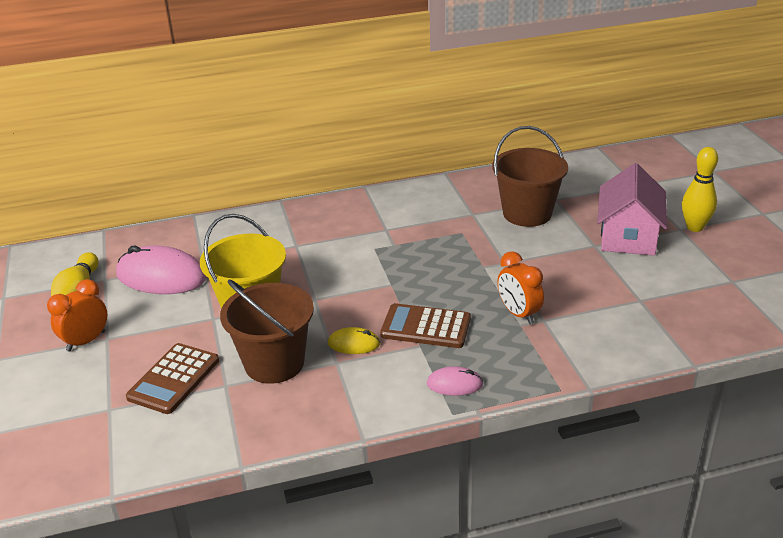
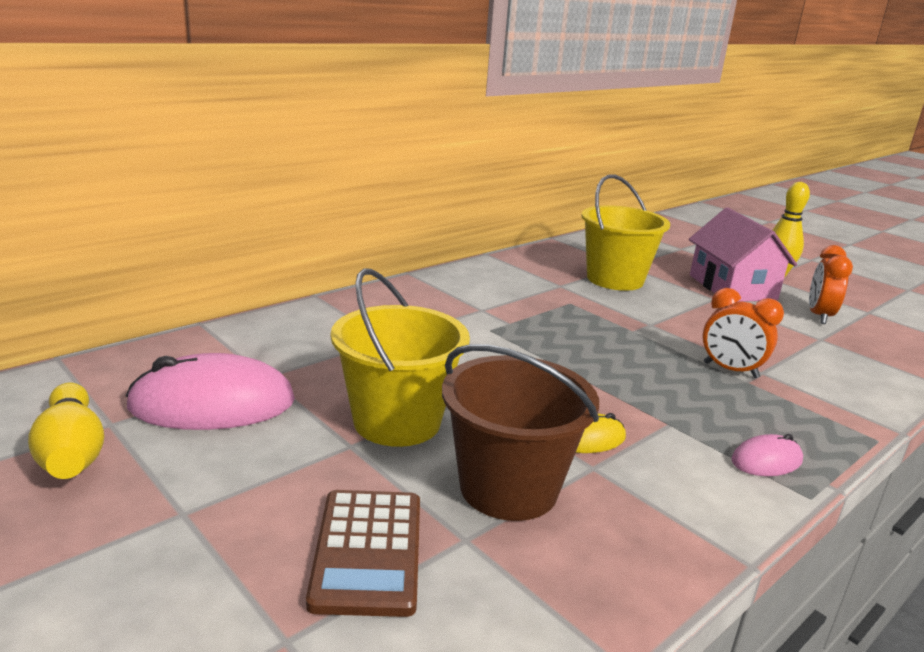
camera: 30 degrees left, 10 degrees down
(86, 341) = (143, 527): orange clock -> orange clock (819, 316)
(426, 327) = (651, 402): brown calculator -> none
(527, 213) = (615, 279): brown bucket -> yellow bucket

